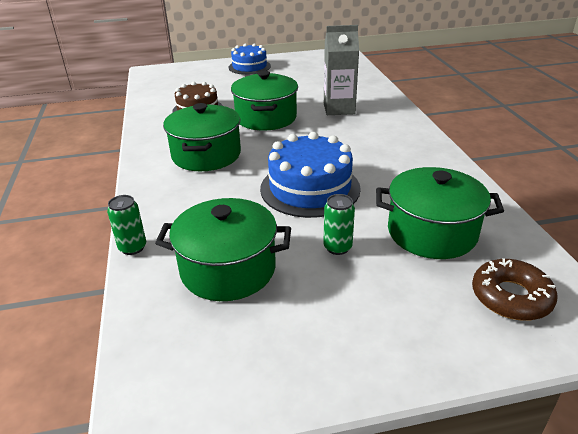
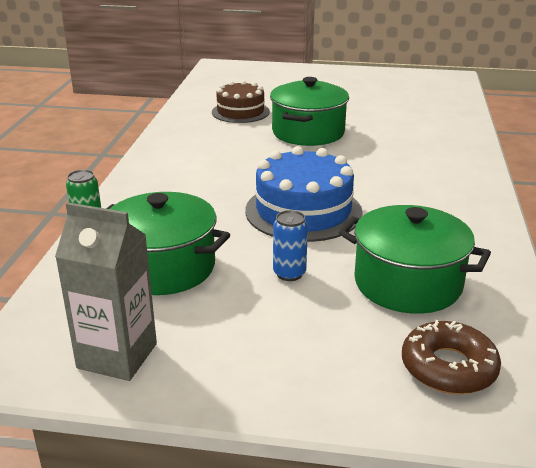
camera: 20 degrees right, 5 degrees down
(206, 155) = (217, 158): green pot -> none
(249, 67) = (329, 76): blue cake -> none
(337, 247) = (289, 273): green can -> blue can
(339, 109) = (400, 137): grey carton -> grey carton (117, 356)

